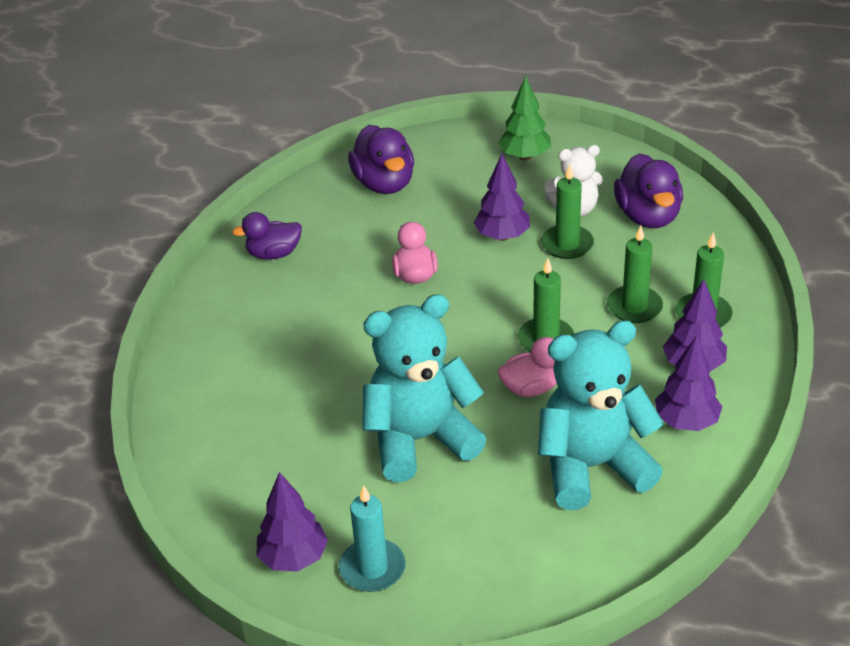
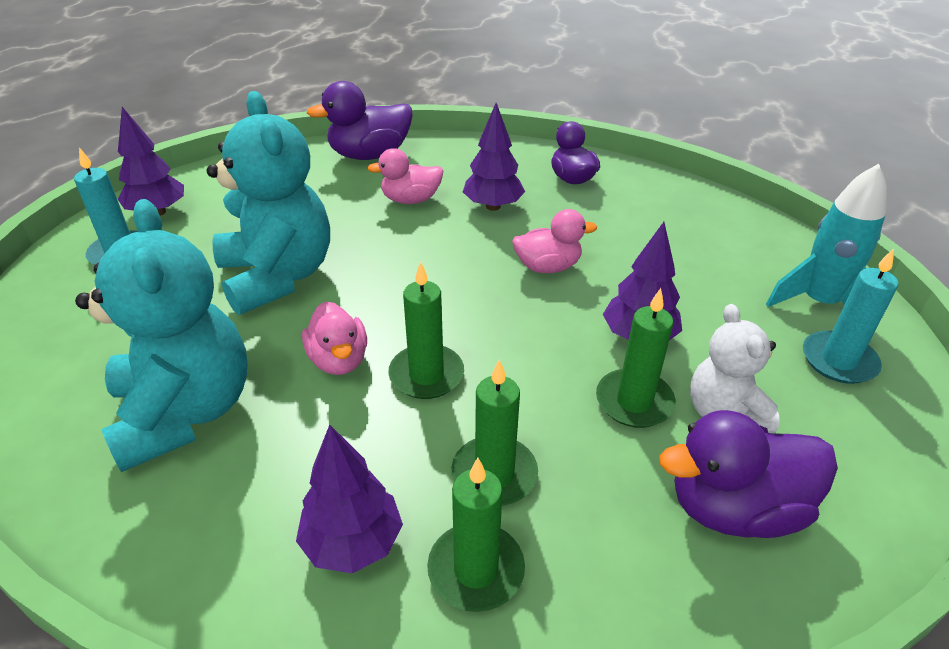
camera: 85 degrees right, 0 degrees up
(296, 360) = (411, 200): none -> pink duck
(384, 184) = (718, 240): purple duck -> purple duck (369, 155)
(465, 152) = (818, 303): none -> turquoise rocket
(525, 156) = (838, 360): green tree -> turquoise candle
(686, 422) = (232, 522): purple tree -> purple tree (493, 206)

